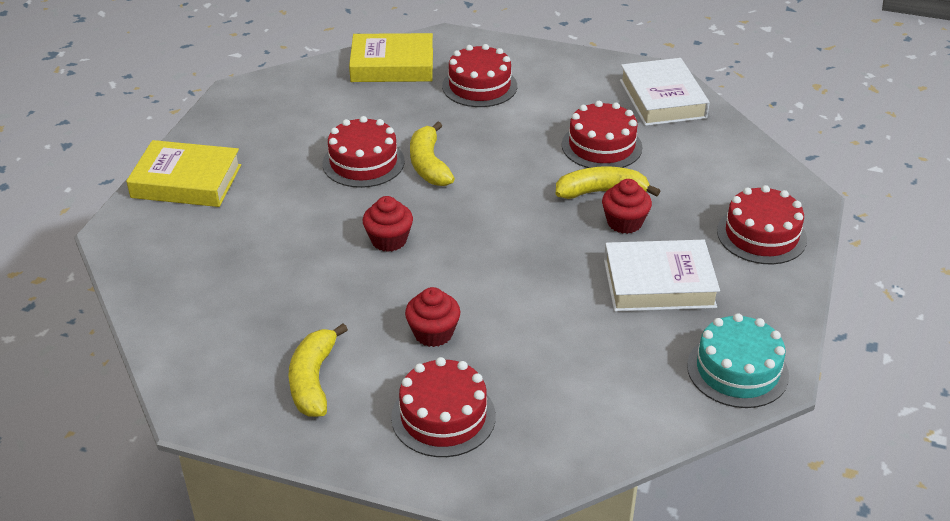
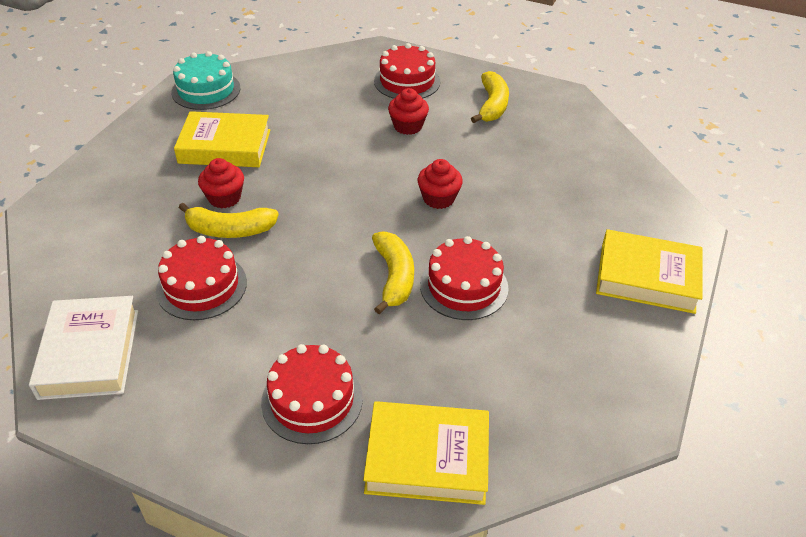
camera: 175 degrees left, 5 degrees up
(659, 283) = (225, 146): white book -> yellow book
(761, 235) = (113, 177): red cake -> none

